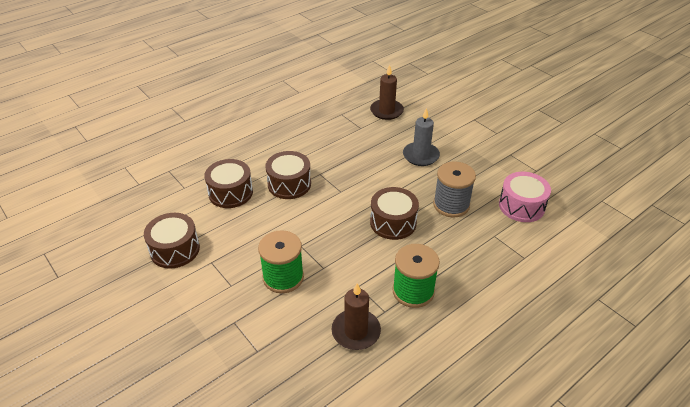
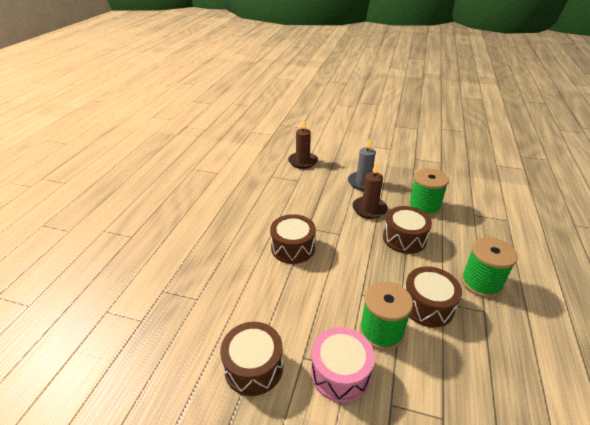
camera: 35 degrees left, 5 degrees down
(230, 193) = (249, 280): brown drum -> brown drum (427, 305)
(356, 331) = (488, 342): brown candle -> brown candle (369, 209)
(451, 205) = (424, 207): grey spool -> green spool
(521, 206) = (463, 188): pink drum -> pink drum (340, 373)

